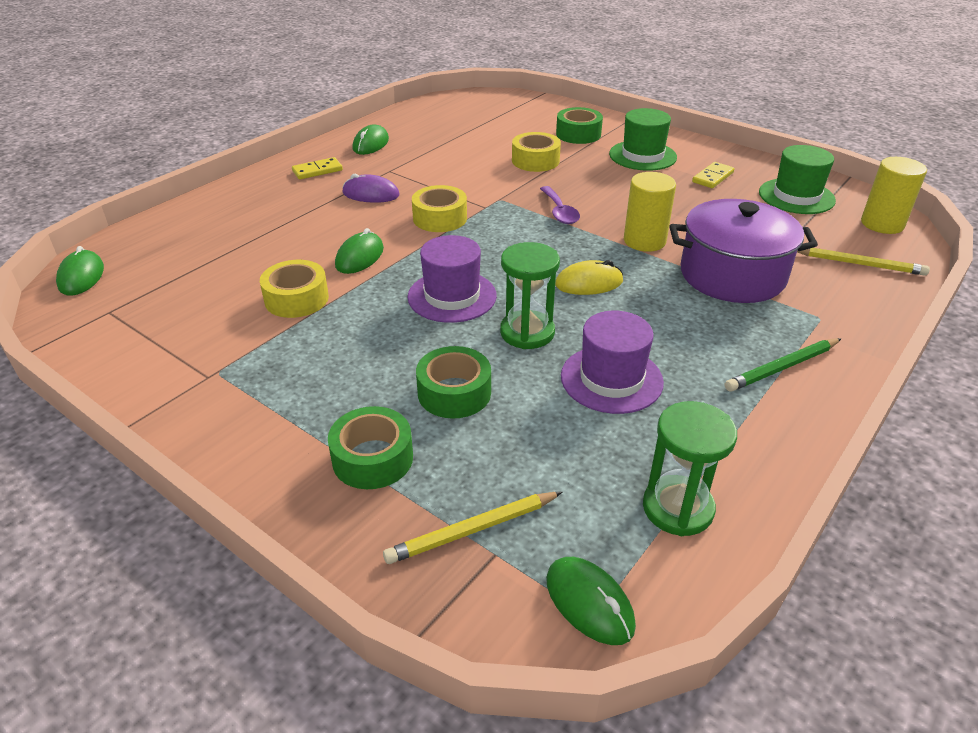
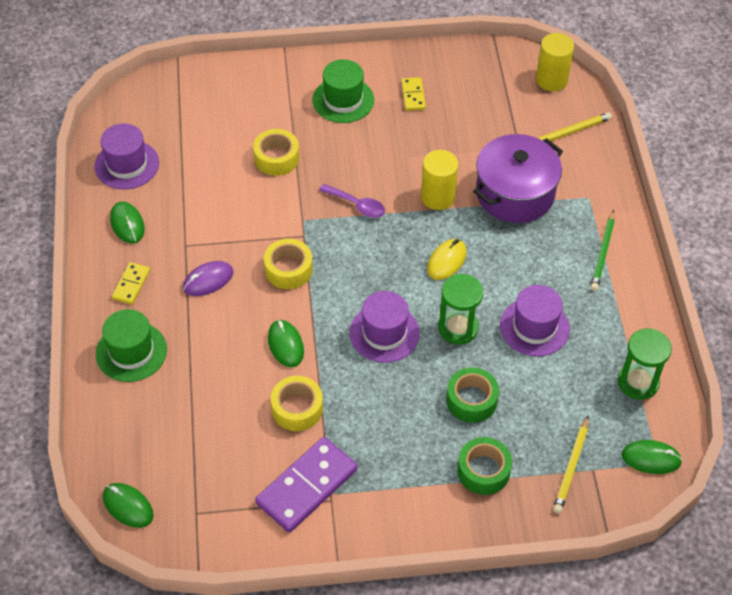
camera: 45 degrees left, 15 degrees up
(208, 353) = (306, 486): none -> purple domino
(422, 120) = (127, 165): none -> purple hat
(578, 134) = (269, 102): green tape -> none
(796, 196) = (481, 82): green hat -> green hat (131, 352)

